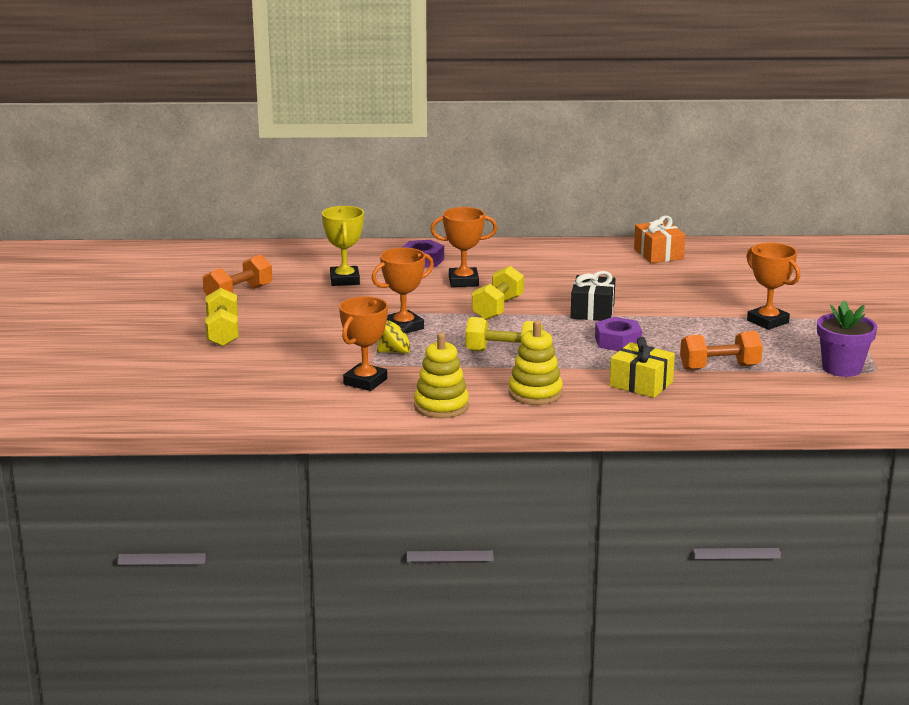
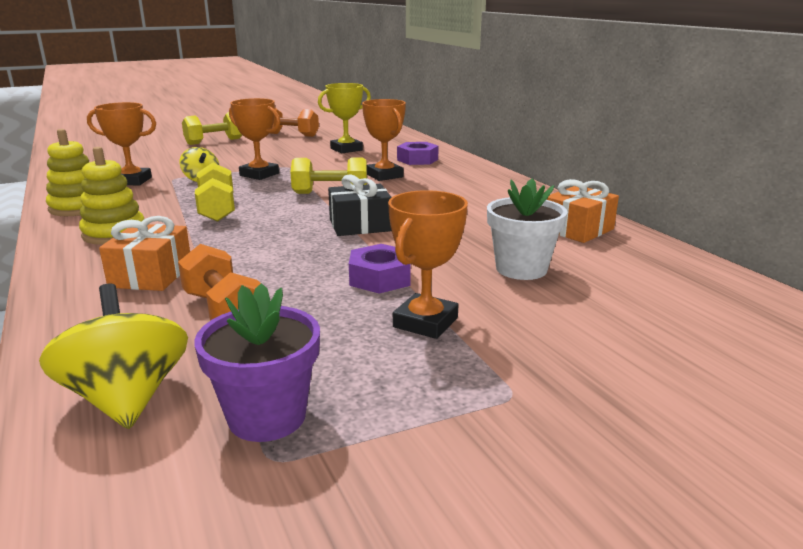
camera: 65 degrees right, 0 degrees up
(617, 341) = (279, 247): purple nut -> purple nut (380, 278)
(641, 384) = (151, 275): yellow gift -> orange gift
(712, 284) = (521, 269): none -> white flower pot
(808, 396) = (127, 398): none -> yellow spinning top

